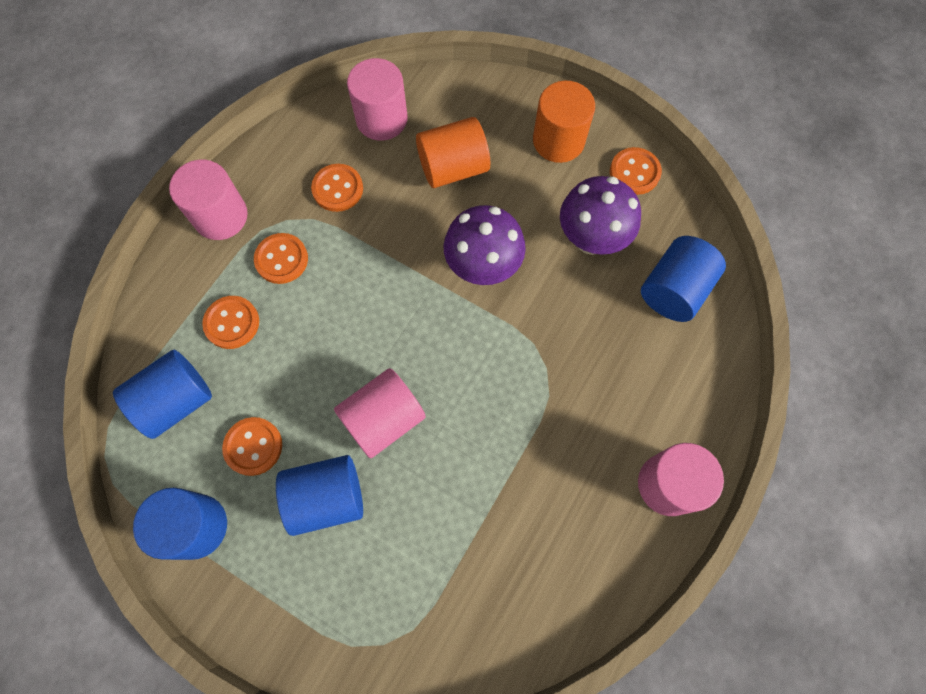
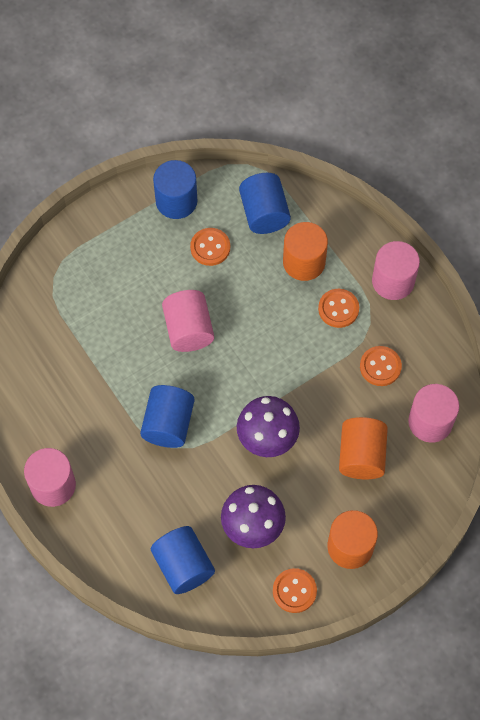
camera: 115 degrees right, 5 degrees down
(232, 323) = (304, 262): orange button -> orange cylinder
(326, 497) = (155, 278): blue cylinder -> blue cylinder (168, 424)

